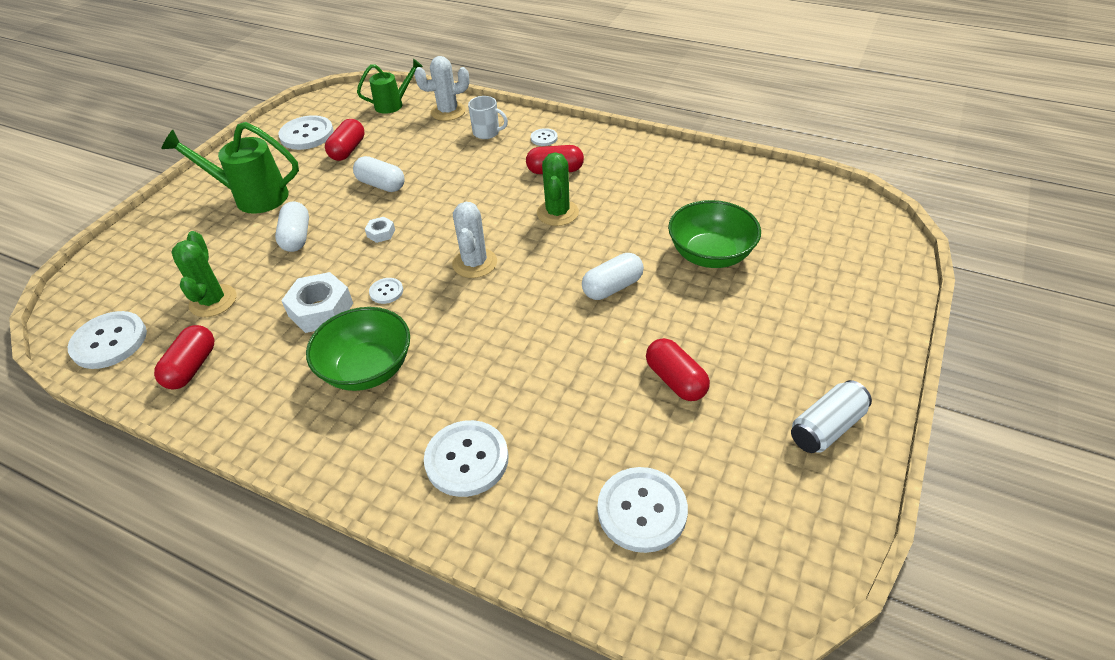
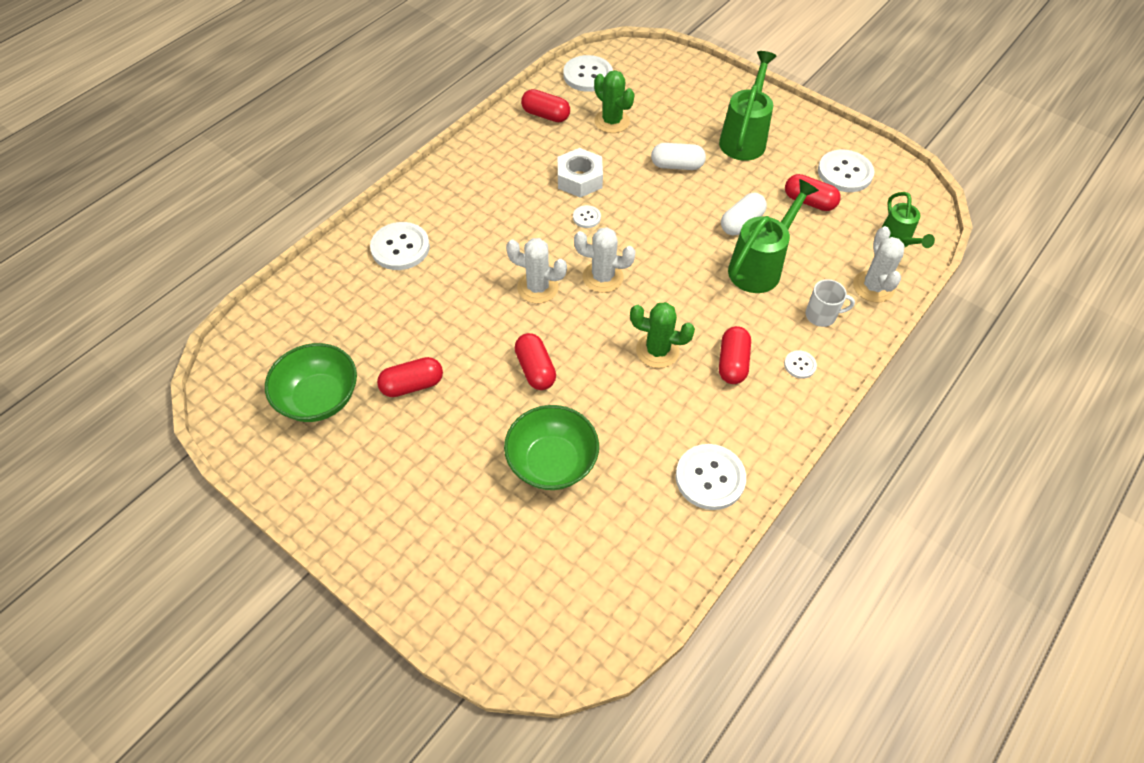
camera: 100 degrees right, 10 degrees up
(213, 301) = (612, 121): green cactus -> green cactus turned 45 degrees clockwise
(367, 369) = (506, 202): green bowl -> green bowl (319, 398)
(381, 233) = (665, 218): white nut -> none
(437, 168) = (760, 266): none -> green watering can
(487, 132) = (821, 315): white mug -> white mug turned 120 degrees counterclockwise
(502, 309) = (537, 287): none -> white cactus
(612, 287) = (535, 369): white capsule -> red capsule
(642, 510) = (314, 332): white button -> white button (710, 478)
(826, 428) = (320, 472): white can -> none

